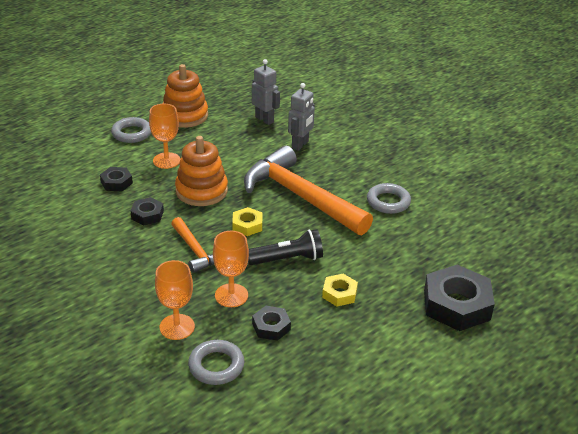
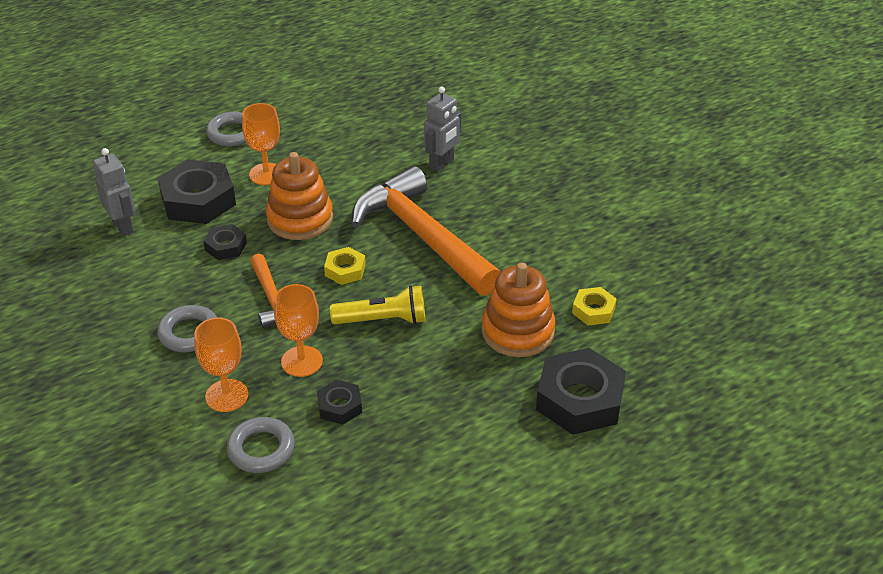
camera: 10 degrees right, 5 degrees up
(116, 182) = (198, 200): black nut -> black nut, size x1.95
(185, 115) = (305, 112): orange stacking toy -> orange stacking toy (517, 331)
(264, 119) = (405, 124): grey robot -> grey robot (123, 227)
(287, 259) = (383, 320): black flashlight -> yellow flashlight
(339, 293) = (435, 371): yellow nut -> yellow nut (593, 310)
(388, 202) = (533, 252): grey ring -> grey ring (189, 333)

